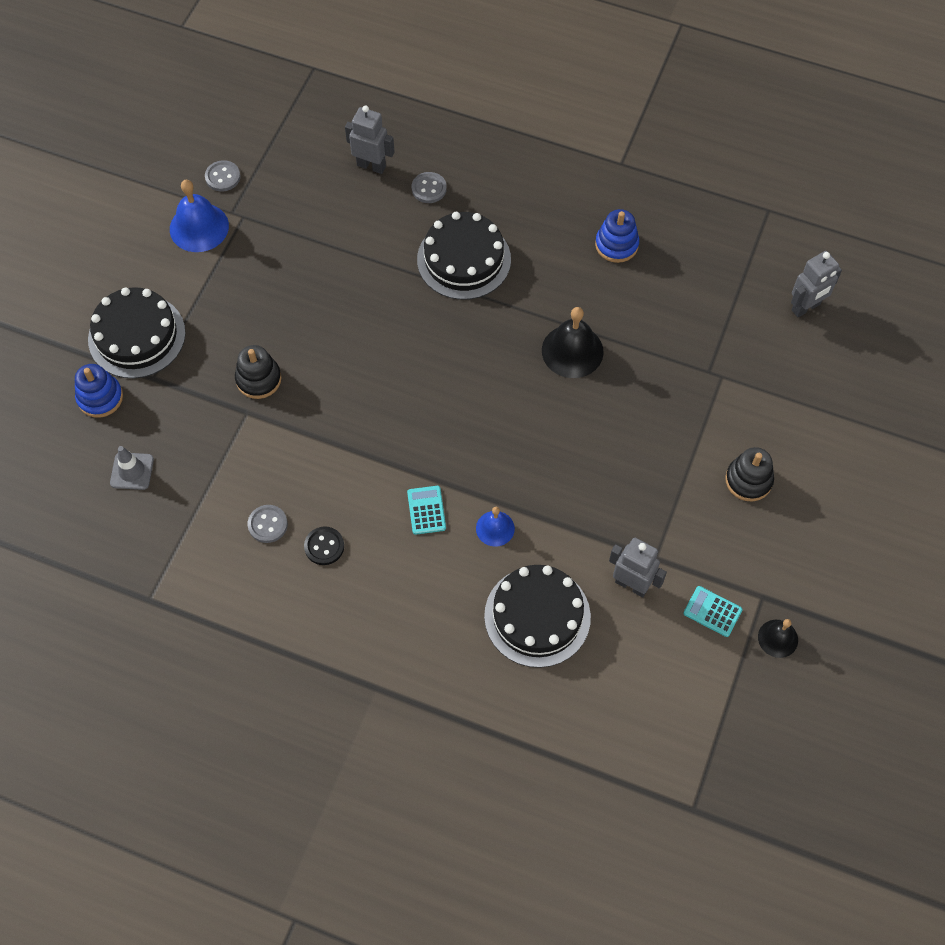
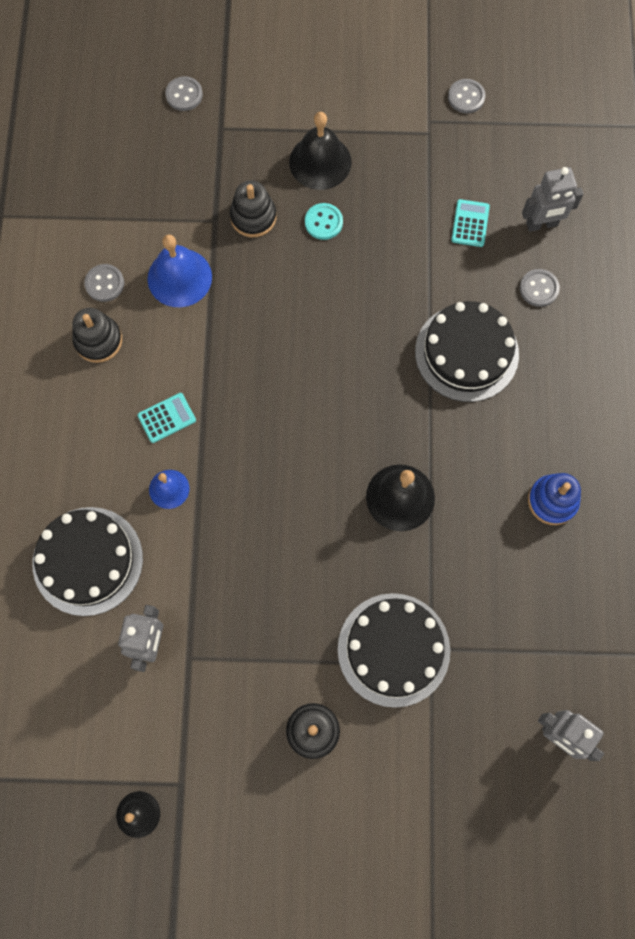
camera: 70 degrees right, 10 degrees up
(100, 397) = (184, 95): blue stacking toy -> grey button
(132, 471) = (119, 151): grey traffic cone -> none
(136, 336) = (259, 97): black cake -> black cake (393, 649)
(199, 227) = (399, 100): blue bell -> blue bell (179, 277)
(229, 308) = (320, 162): none -> black bell
(291, 325) = (323, 222): none -> turquoise button
(324, 546) = (98, 340): black button -> black stacking toy
(371, 166) = (542, 224): grey robot -> grey robot turned 75 degrees clockwise
(712, 611) = (147, 735): turquoise calculator -> turquoise calculator (470, 223)

